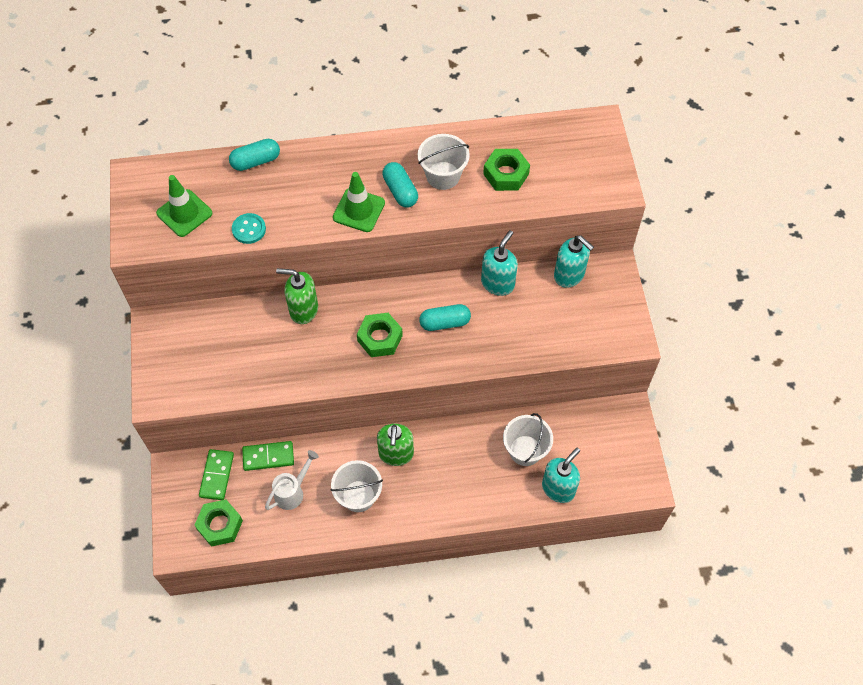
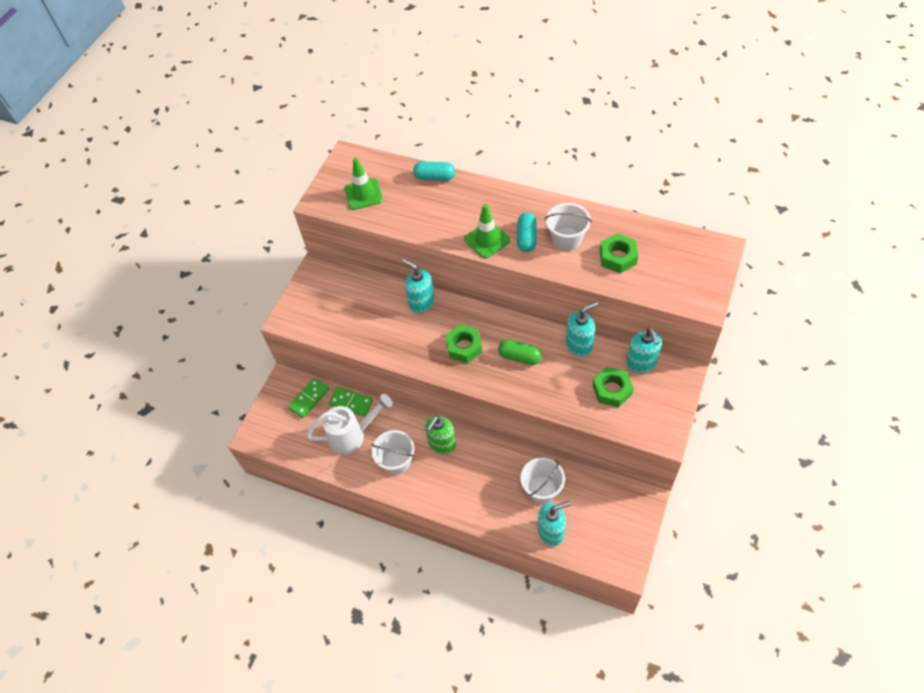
camera: 35 degrees right, 5 degrees down
(220, 525) = (290, 434): green nut -> green nut (612, 390)
(249, 229) = (400, 222): turquoise button -> none
(293, 491) = (353, 435): white watering can -> white watering can, size x1.50
(303, 310) = (421, 303): green soap dispenser -> turquoise soap dispenser
(445, 322) = (520, 357): turquoise capsule -> green capsule

